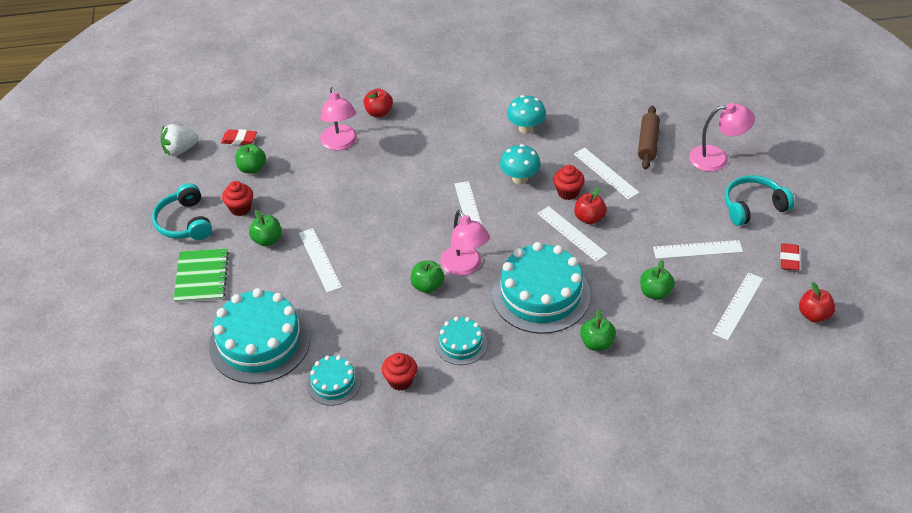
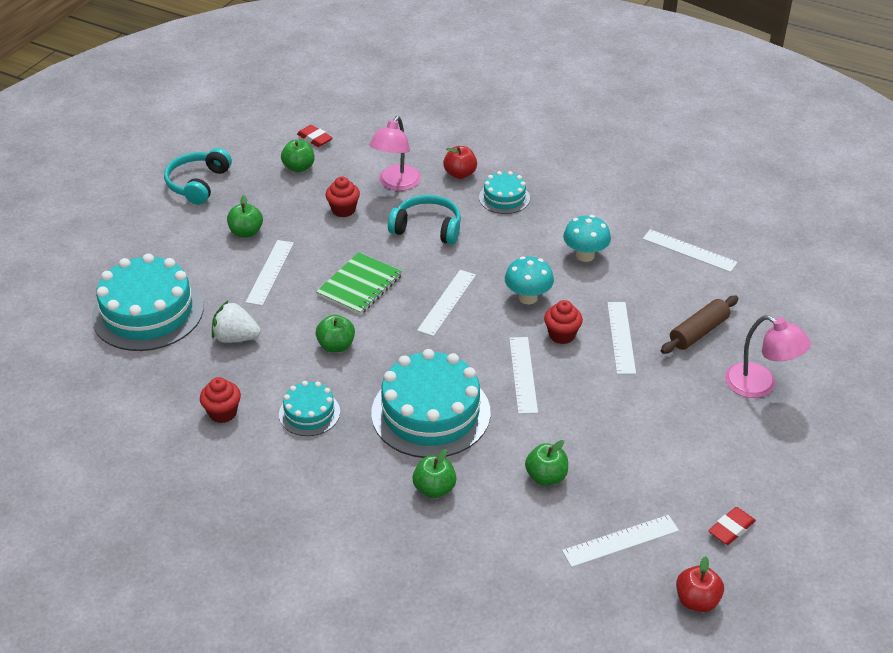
camera: 35 degrees right, 5 degrees down
(180, 150) = (258, 124): white strawberry -> white strawberry (236, 338)
(202, 277) = (162, 234): green notebook -> green notebook (359, 285)
(240, 208) = (253, 195): red cupcake -> red cupcake (343, 210)
(333, 383) = (167, 381): turquoise cake -> turquoise cake (504, 198)
(465, 267) = (388, 348): pink lamp -> none
(589, 218) = (556, 370): red apple -> none
(697, 250) = (637, 462): white ruler -> white ruler (689, 251)
(753, 206) = (748, 454): turquoise headphones -> turquoise headphones (427, 228)

